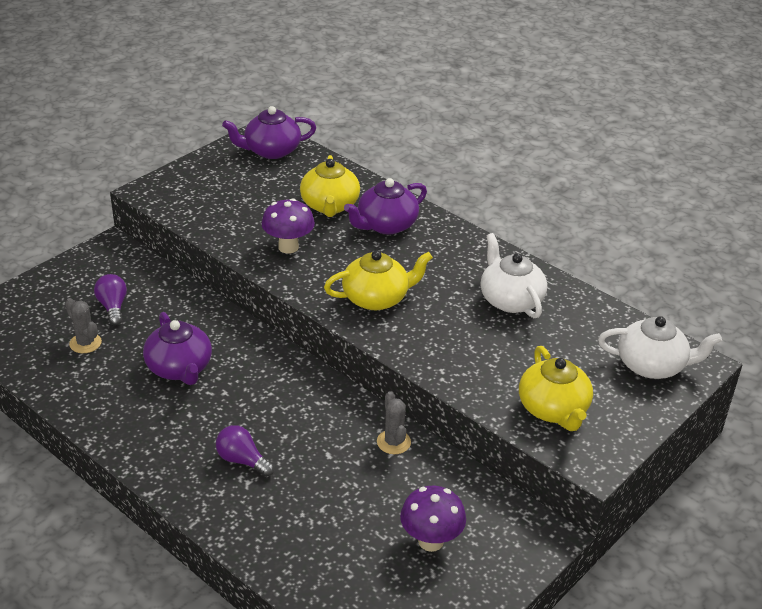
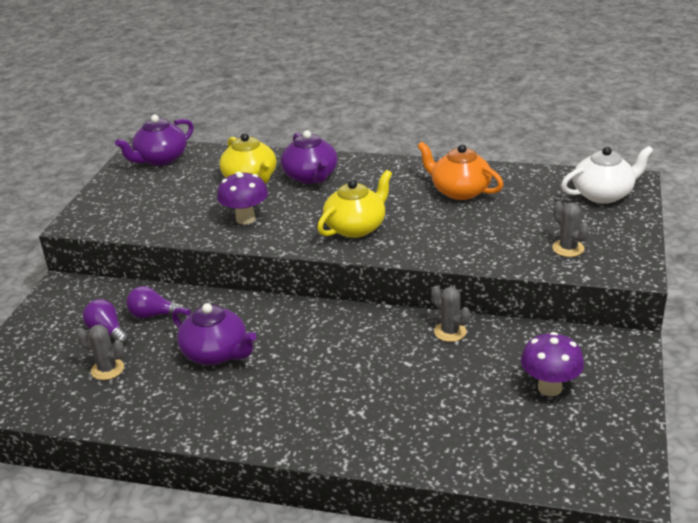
camera: 25 degrees left, 5 degrees down
(242, 460) = (340, 398): purple light bulb -> purple light bulb (154, 315)
(386, 225) = (311, 177): purple teapot -> purple teapot turned 45 degrees counterclockwise
(510, 300) = (459, 191): white teapot -> orange teapot
(553, 409) = (568, 248): yellow teapot -> grey cactus

